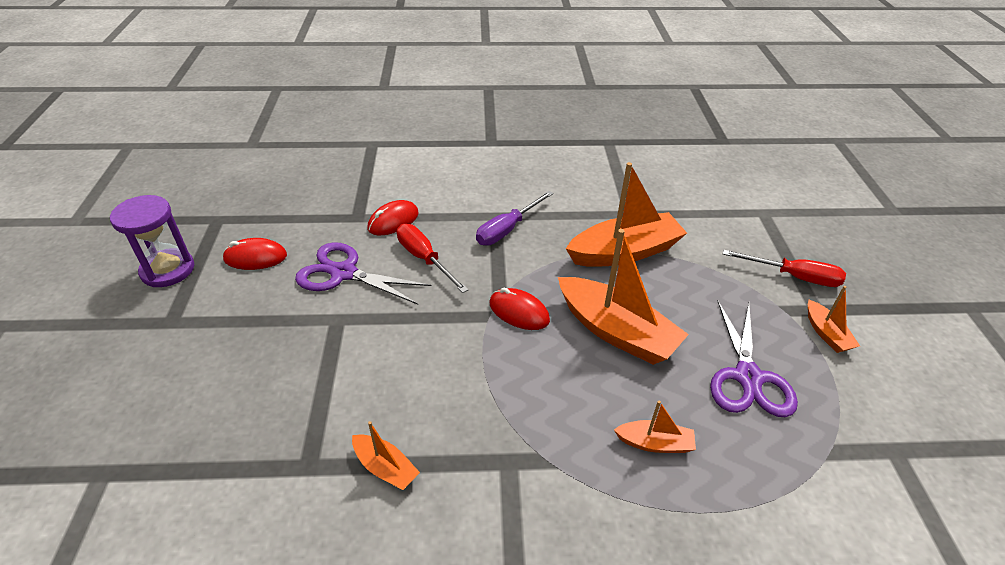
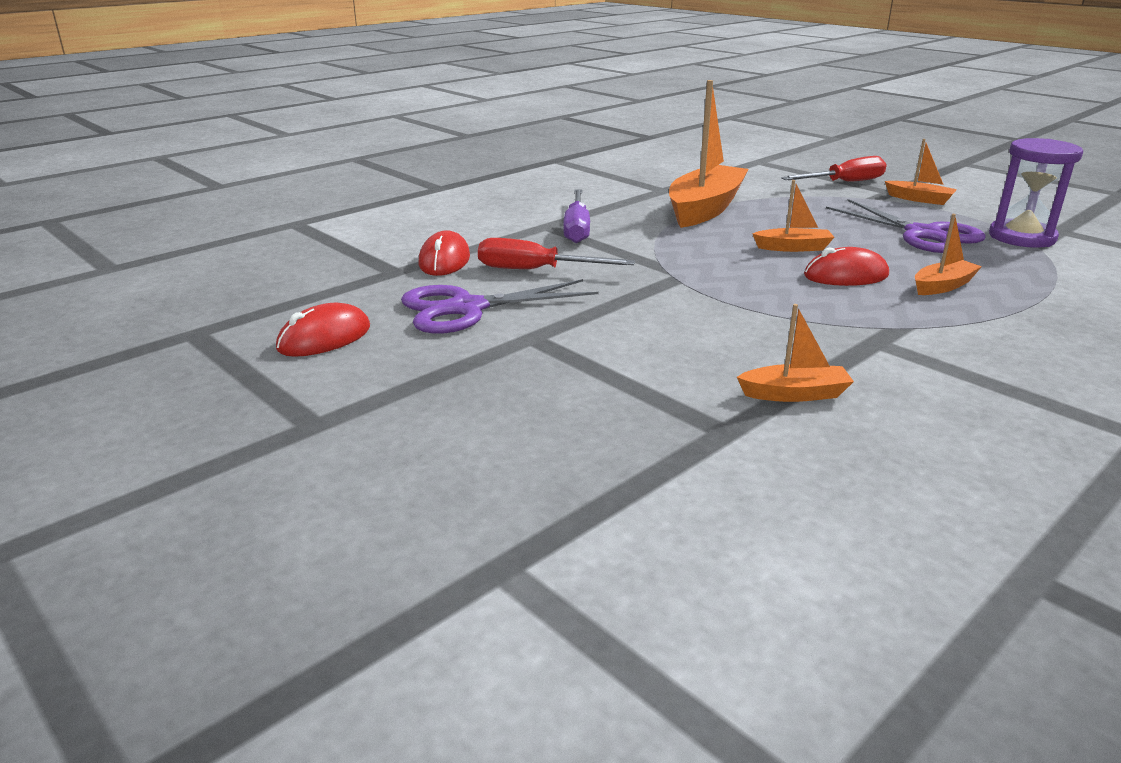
camera: 40 degrees left, 15 degrees down
(168, 270) = (208, 392): purple hourglass -> purple hourglass (1021, 237)
(519, 312) = (696, 267): red mouse -> red mouse (845, 276)
(616, 331) = (793, 248): orange boat -> orange boat, size x0.49

